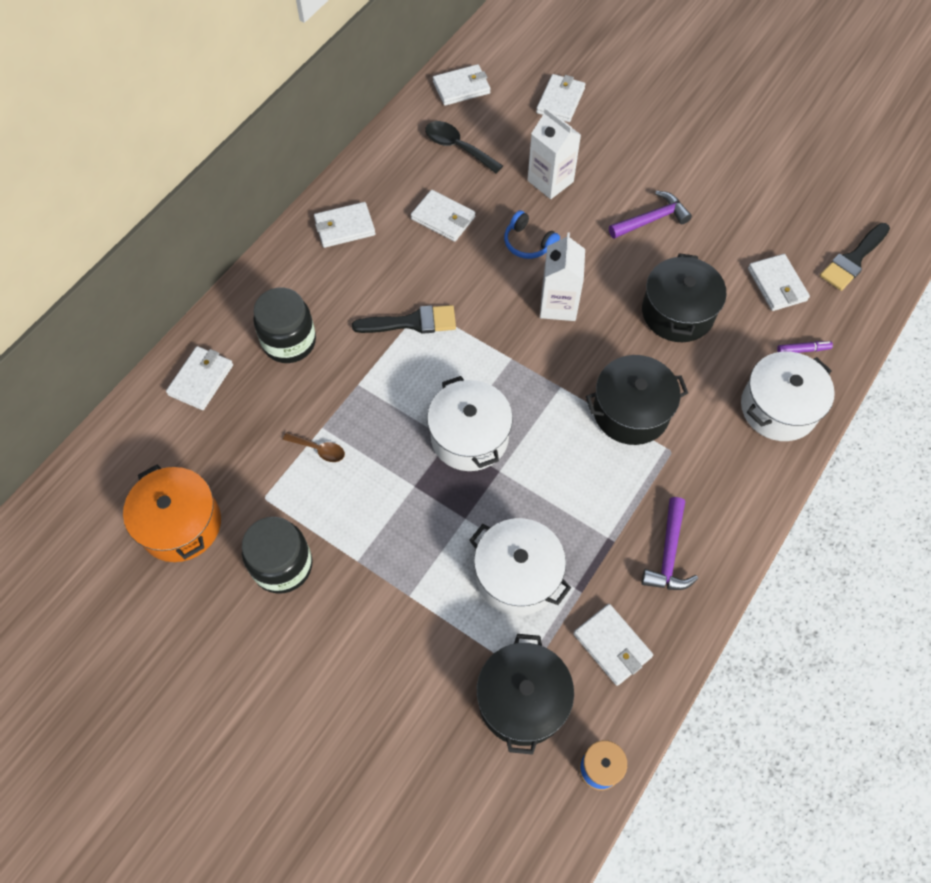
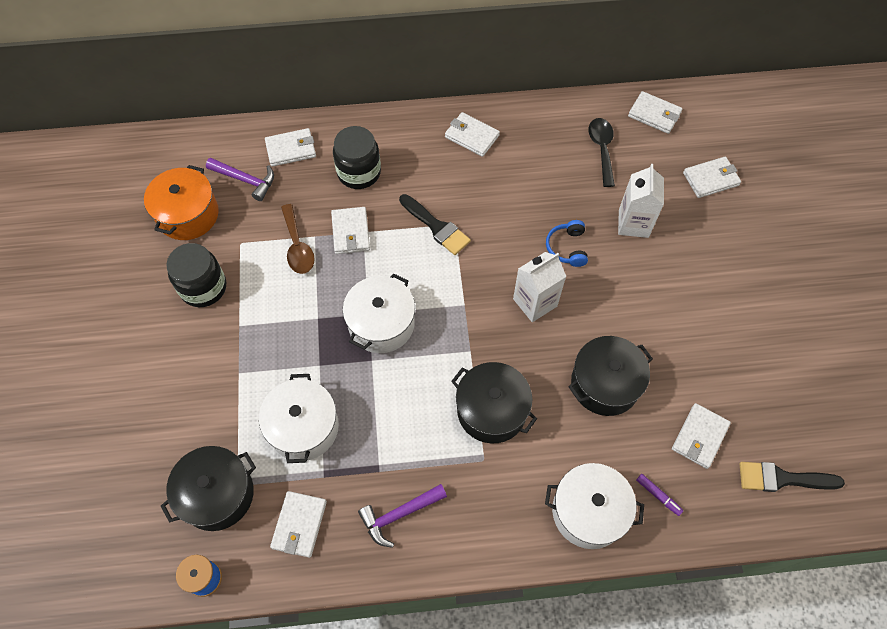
camera: 50 degrees right, 0 degrees up
(319, 449) = (298, 246): brown spoon -> brown spoon, size x1.60
(443, 218) = (535, 184): white wallet -> white wallet (351, 232)
(651, 219) = (669, 310): purple hammer -> purple hammer (246, 180)

